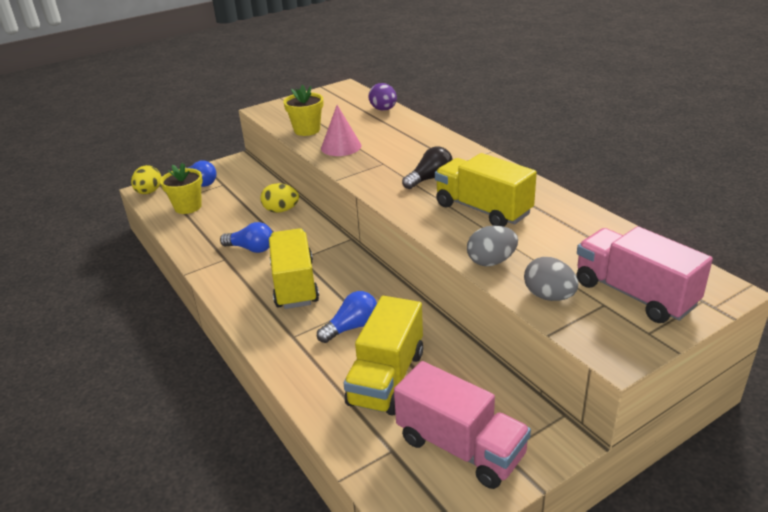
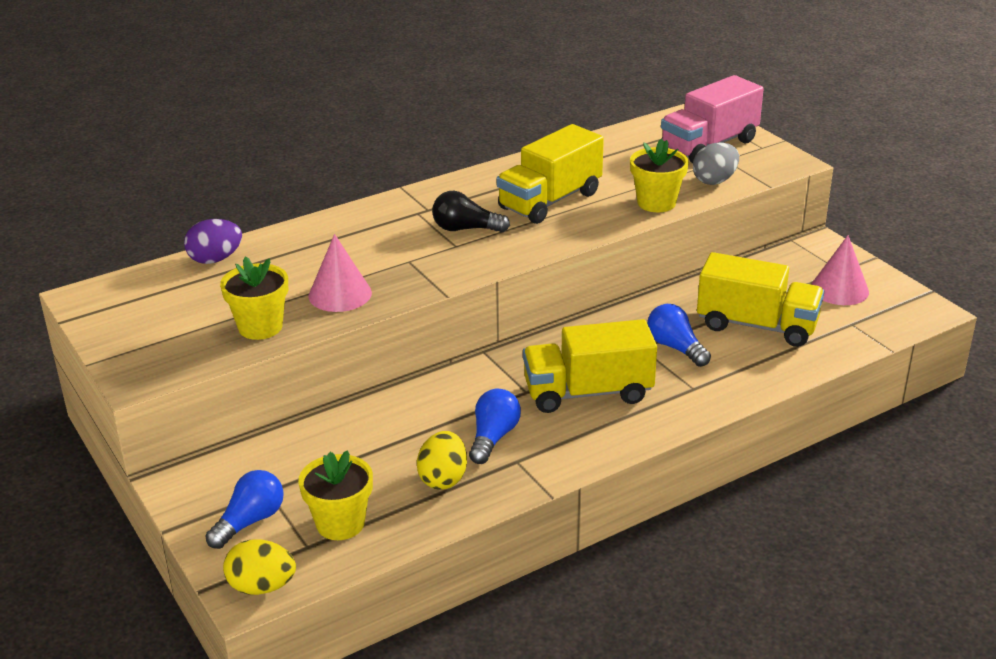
camera: 90 degrees left, 0 degrees up
(281, 210) = (386, 417): yellow egg -> yellow egg (443, 479)
(430, 179) = (465, 229): black light bulb -> black light bulb turned 45 degrees counterclockwise
(460, 447) = (839, 289): pink truck -> pink cone
(491, 261) = (656, 203): grey egg -> yellow flower pot

